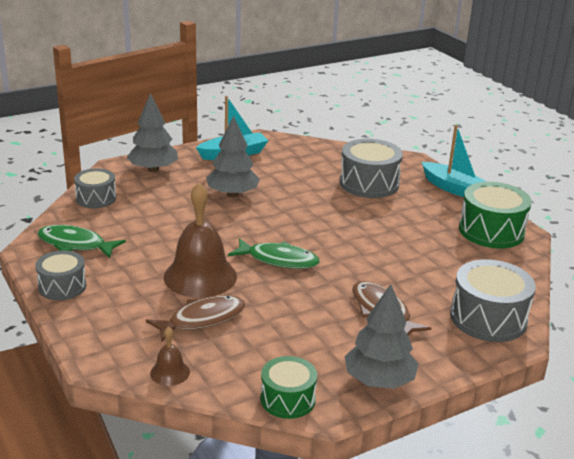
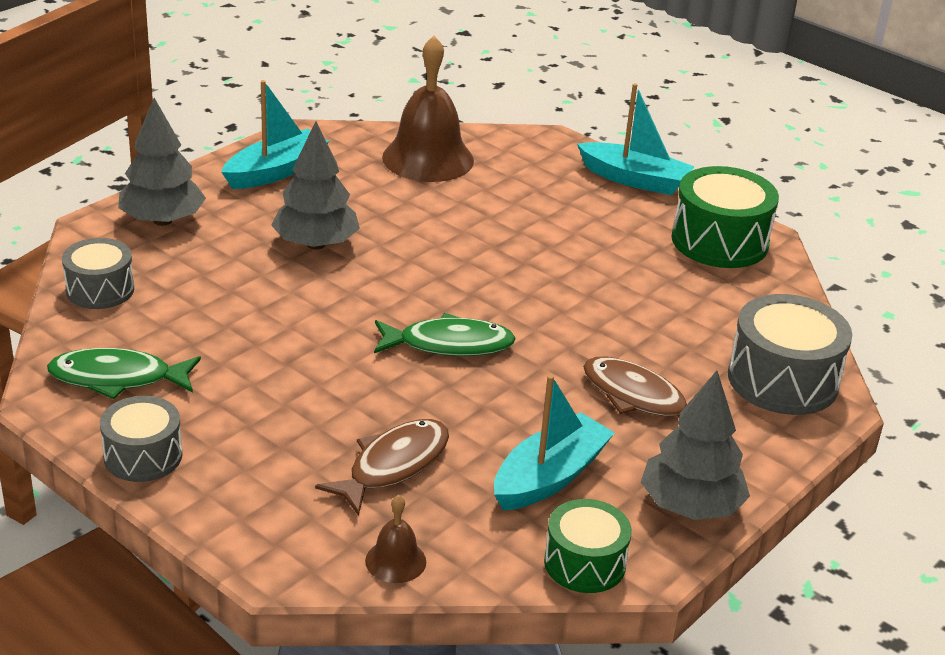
camera: 20 degrees left, 5 degrees up
(200, 276) = (348, 395): brown bell -> brown bell (428, 158)
(296, 345) = (549, 477): none -> turquoise boat
(369, 183) = (510, 191): grey drum -> none

